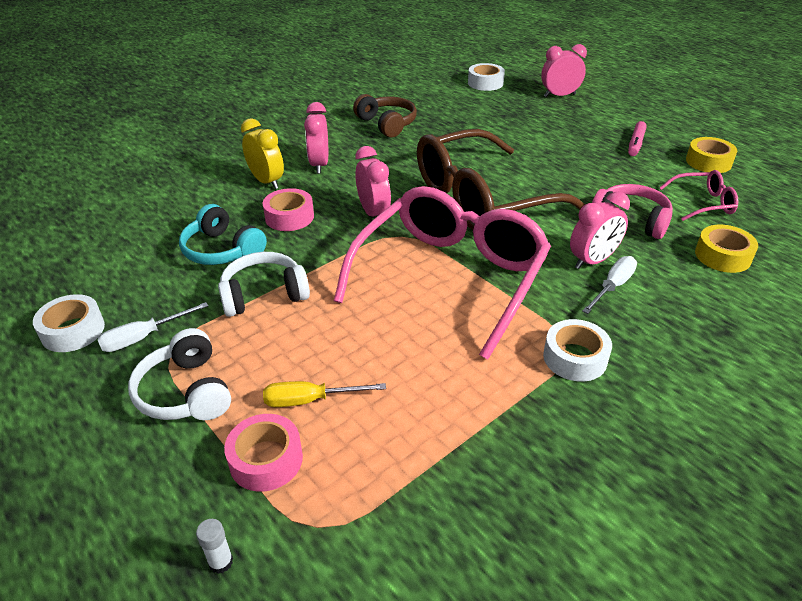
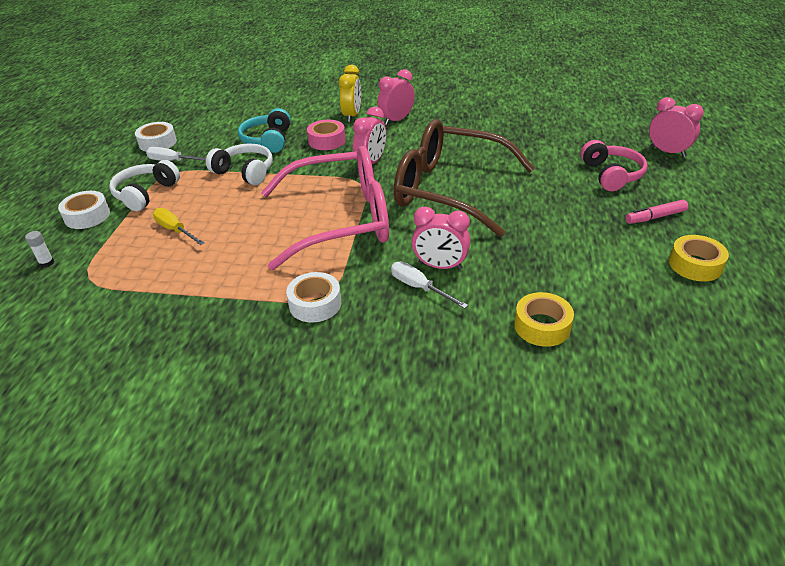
camera: 50 degrees right, 0 degrees up
(266, 460) = (120, 240): pink tape -> none
(387, 124) = (486, 114): brown headphones -> none
(485, 83) = (620, 116): white tape -> white tape (87, 216)
(612, 286) = (419, 287): white screwdriver -> white screwdriver turned 135 degrees counterclockwise
(631, 220) = (525, 261): pink headphones -> pink headphones (611, 175)
(703, 203) = (613, 287): pink glasses -> none

